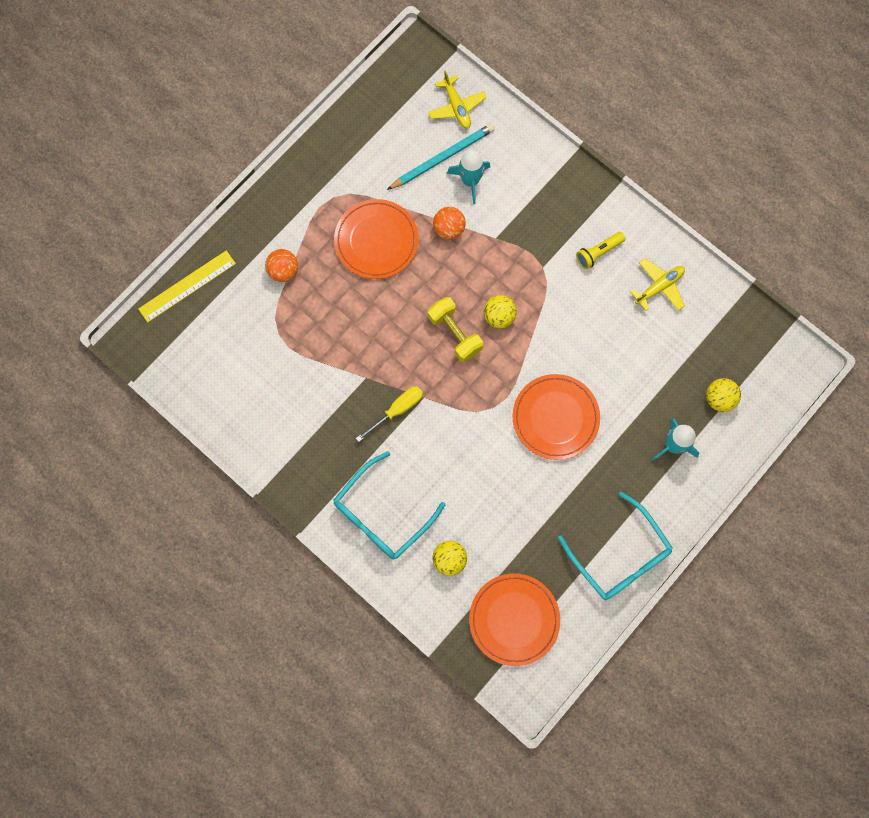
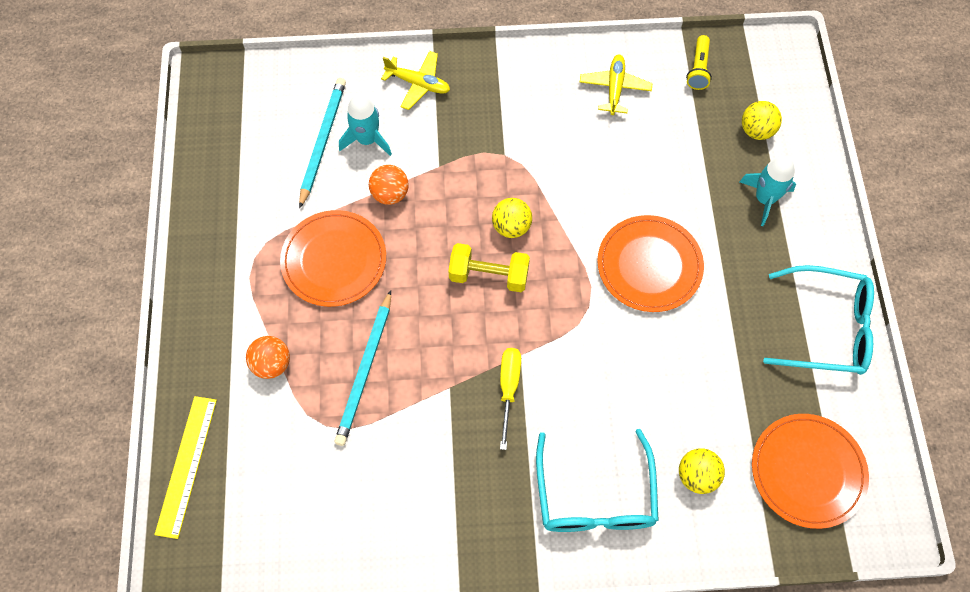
camera: 45 degrees left, 10 degrees down
(330, 323) = (365, 370): none -> turquoise pencil
(456, 107) = (292, 92): yellow plane -> yellow plane (418, 84)
(598, 252) = (537, 104): yellow flashlight -> yellow flashlight (698, 69)

